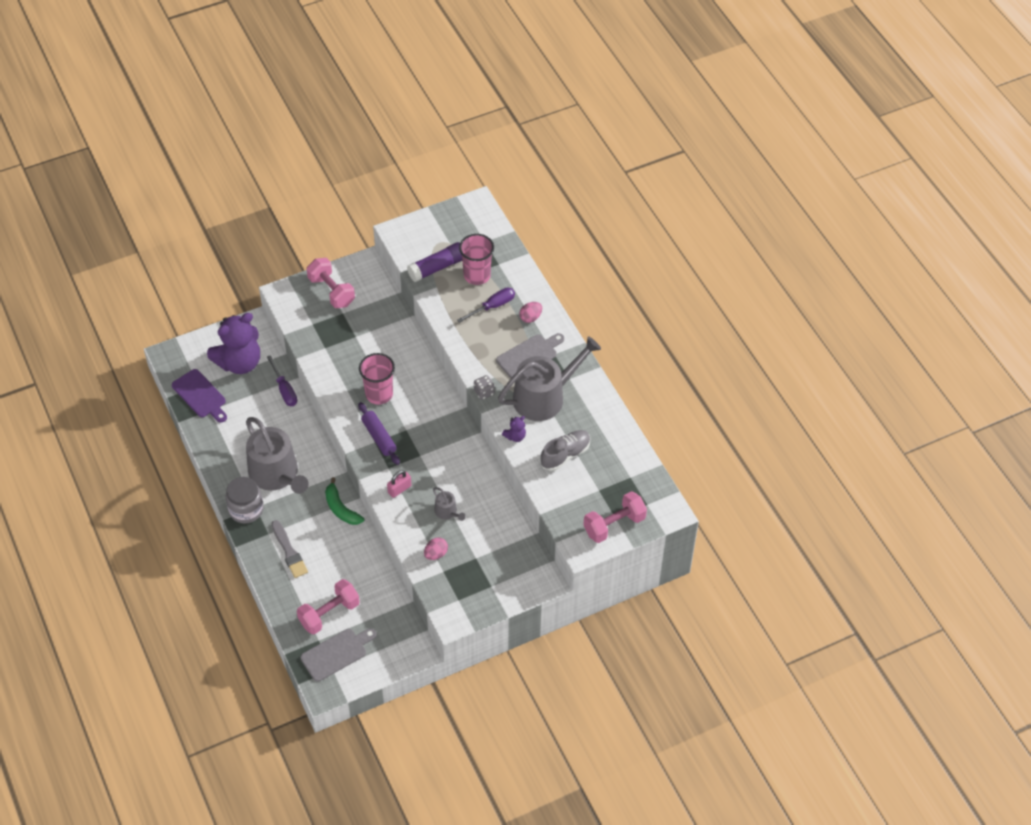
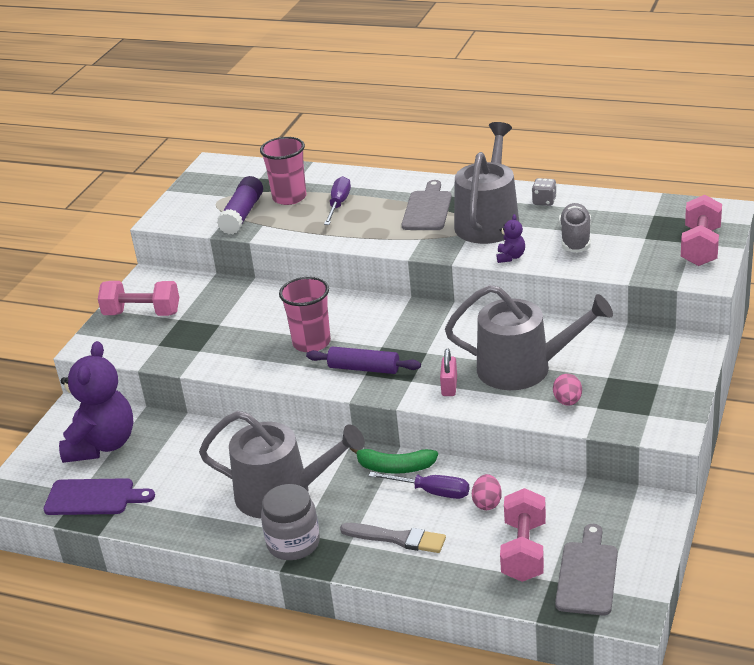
camera: 40 degrees left, 20 degrees down
(284, 390) = (187, 430): purple screwdriver -> purple screwdriver (431, 492)
(447, 512) = (523, 368): grey watering can -> grey watering can, size x2.30
(484, 392) = (430, 252): grey dice -> grey dice (544, 201)
(530, 318) = (385, 190): pink egg -> pink egg (487, 503)

